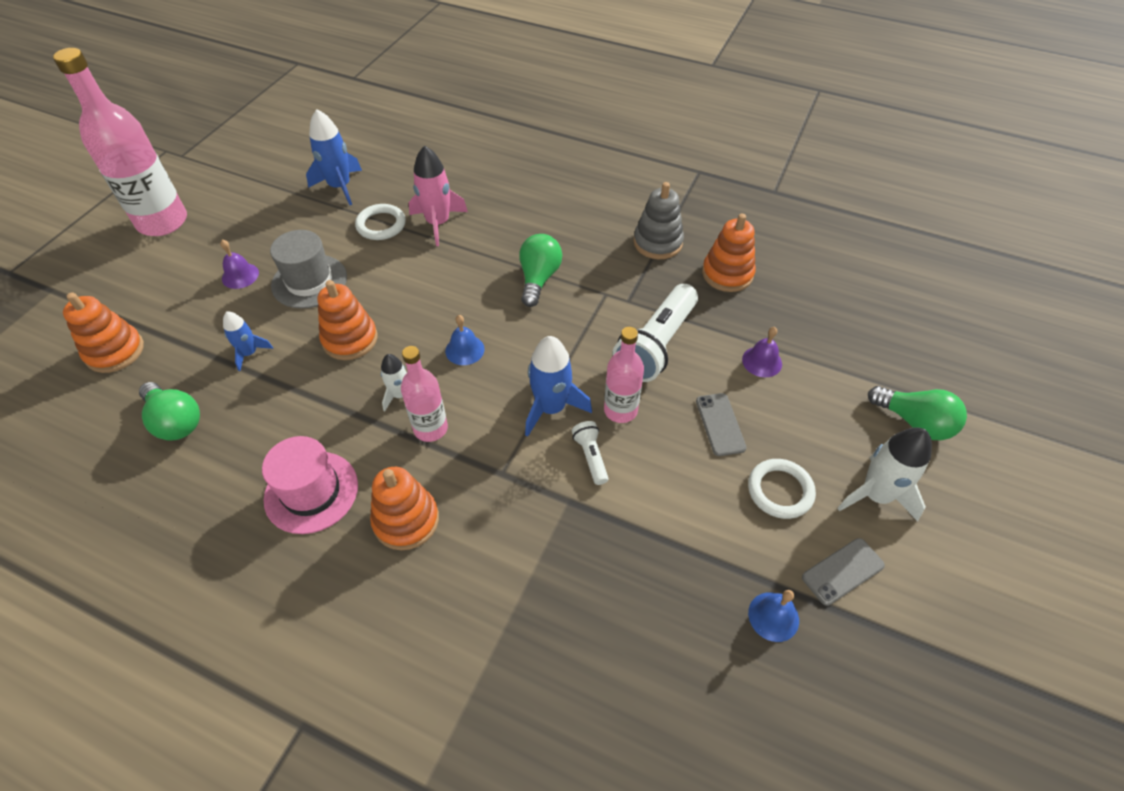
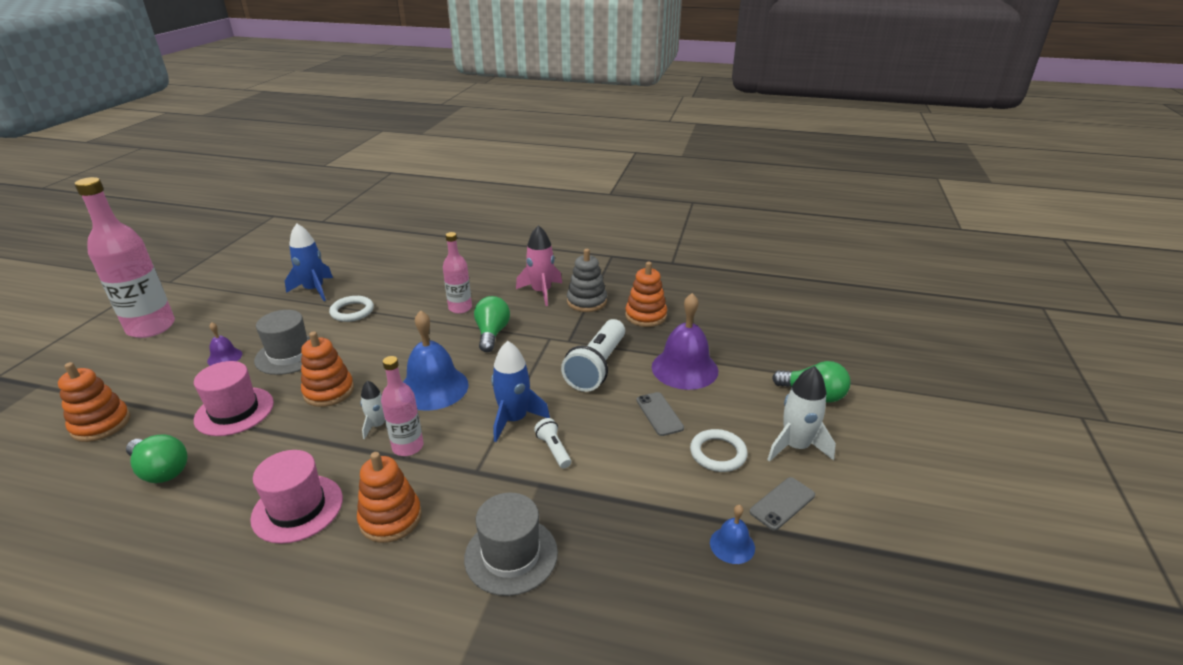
camera: 10 degrees left, 20 degrees down
(249, 353) = (234, 411): blue rocket -> pink hat
(438, 223) = (402, 306): pink rocket -> pink rocket (541, 292)
(464, 350) = (433, 387): blue bell -> blue bell, size x2.03
(528, 588) = (511, 555): none -> grey hat
(620, 410) = (574, 414): pink bottle -> pink bottle (460, 308)
(762, 361) = (684, 368): purple bell -> purple bell, size x2.03

